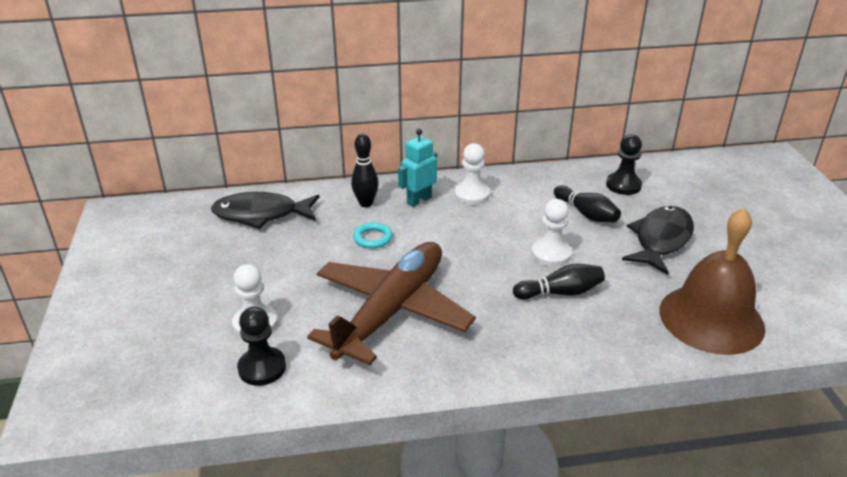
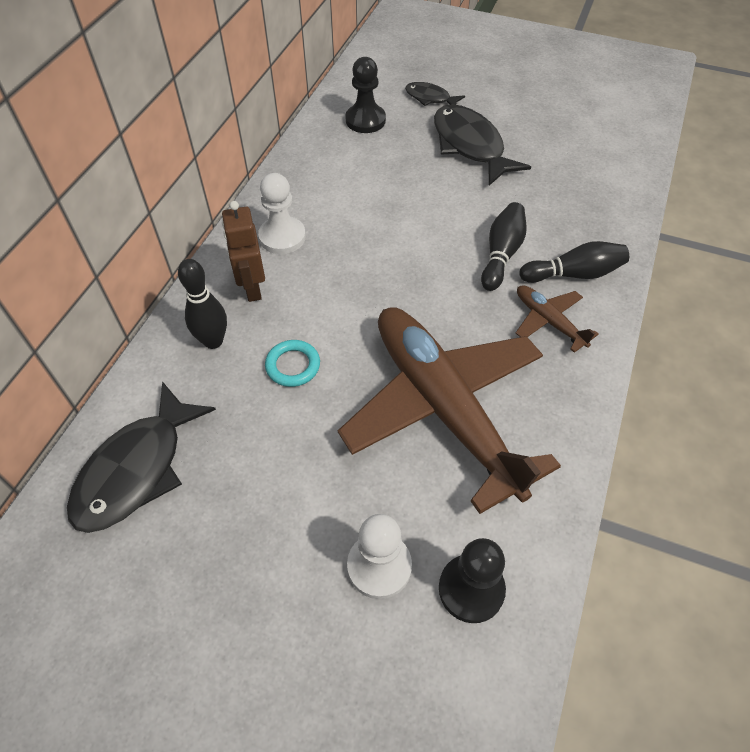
camera: 60 degrees left, 20 degrees up
(419, 200) = (252, 287): turquoise robot -> brown robot
(516, 338) = (549, 321): none -> brown plane
(551, 254) = (437, 229): white pawn -> none
(586, 214) = (390, 170): black bowling pin -> black bowling pin (574, 274)
(689, 204) = (430, 98): none -> black fish
(711, 318) = (596, 178): brown bell -> none

